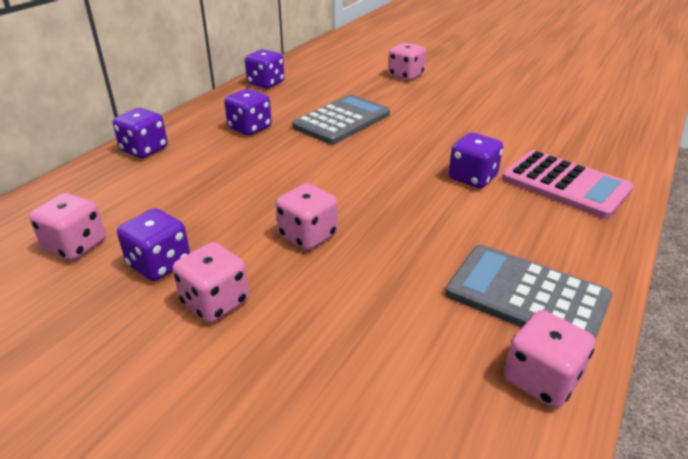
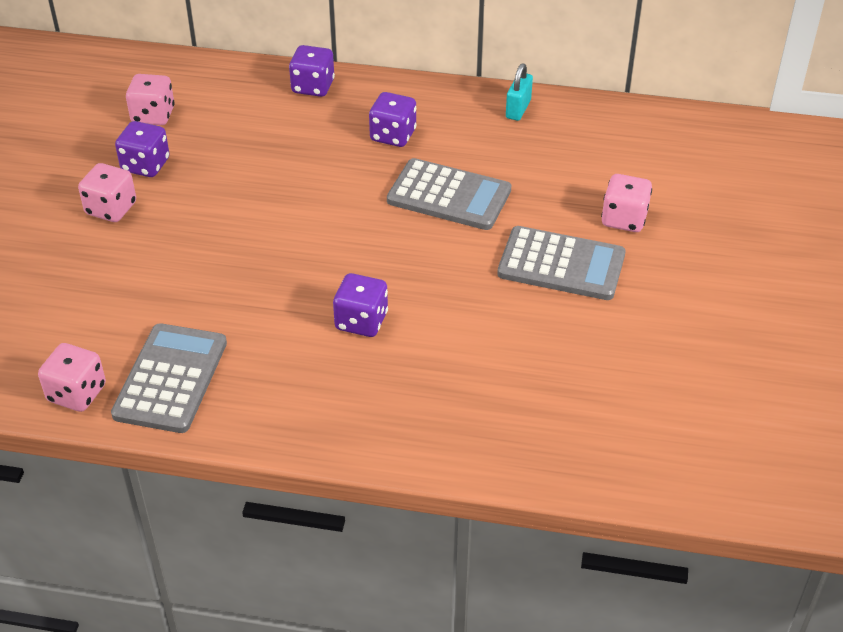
camera: 70 degrees right, 10 degrees up
(266, 83) = (518, 109): purple dice -> turquoise padlock
(308, 236) = (211, 231): pink dice -> none
(440, 99) = (561, 264): none -> grey calculator
(565, 185) = (380, 397): pink calculator -> none

